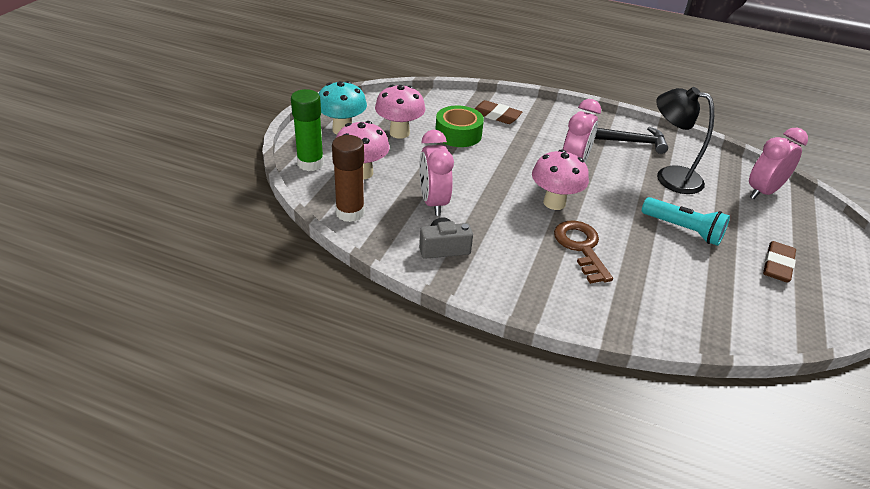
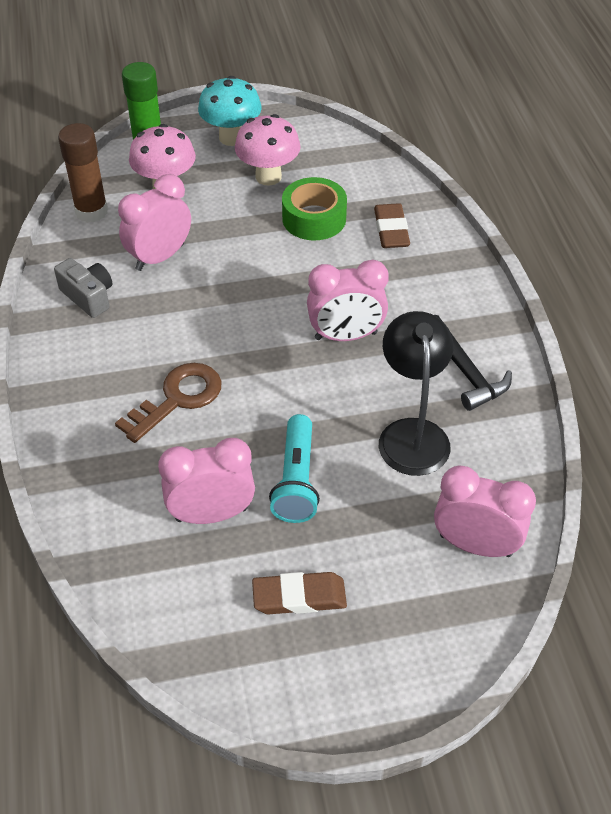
camera: 60 degrees right, 10 degrees up
(554, 203) = (247, 347): pink mushroom -> none
(694, 273) = (211, 514): none -> pink clock

